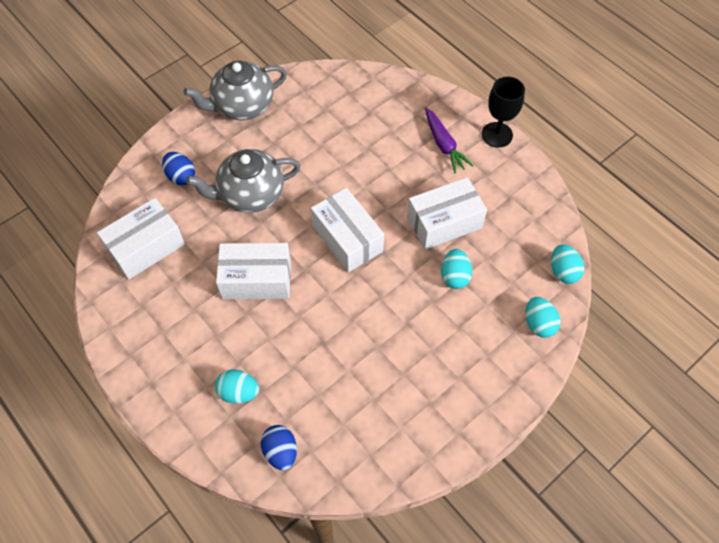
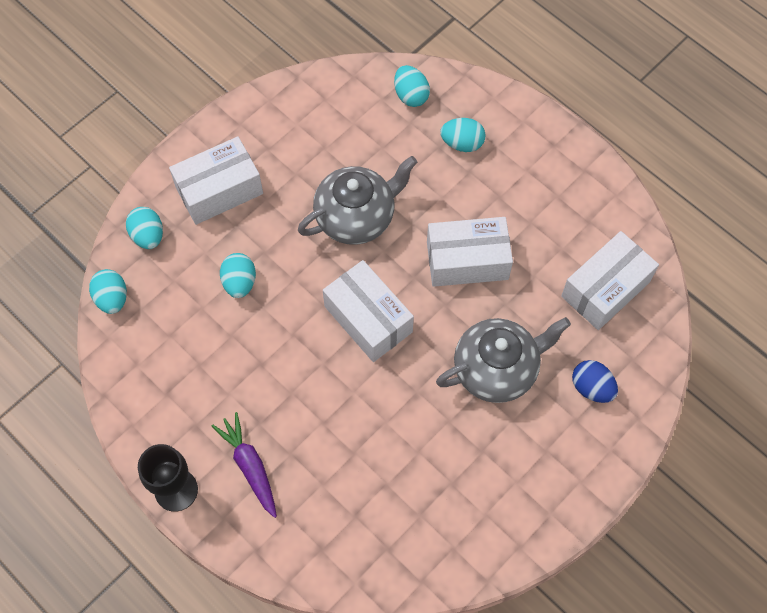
camera: 175 degrees right, 5 degrees up
(242, 106) = (537, 510): grey teapot -> grey teapot (356, 217)
(280, 451) = (411, 95): blue egg -> turquoise egg
(444, 222) = (251, 350): white box -> white box (219, 190)

